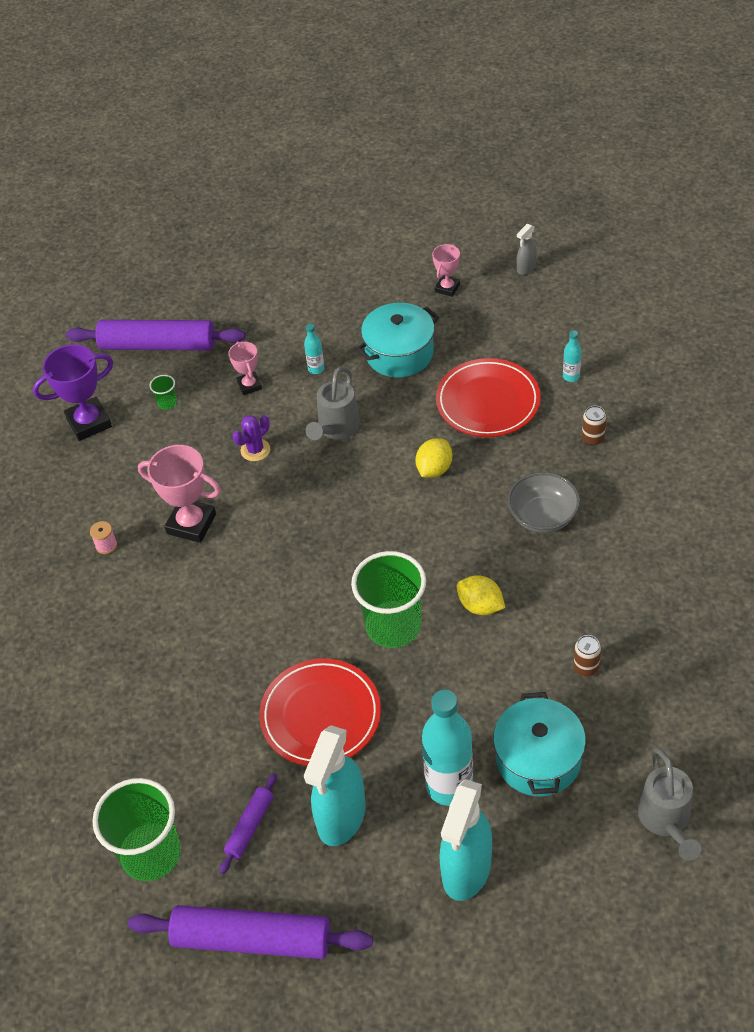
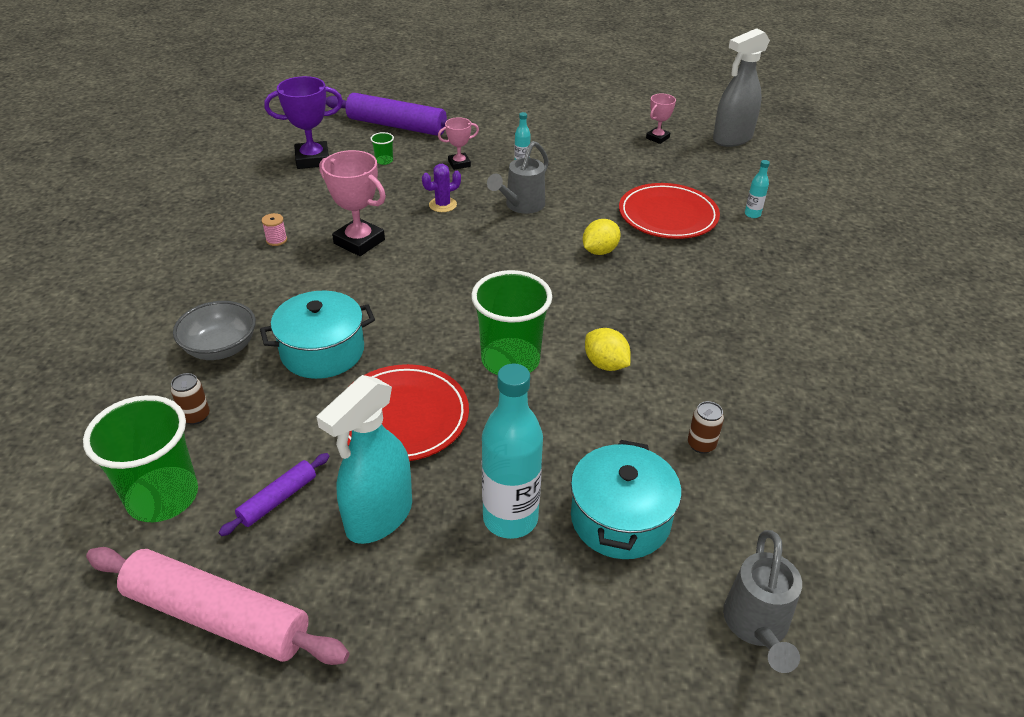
camera: 10 degrees right, 10 degrees down
(249, 385) = (459, 164): pink trophy -> pink trophy turned 75 degrees clockwise
(252, 939) = (217, 616): purple rolling pin -> pink rolling pin
(399, 353) = (599, 169): turquoise pot -> turquoise pot (322, 351)
(466, 870) = (495, 613): turquoise spray bottle -> none
(526, 268) = (732, 139): grey spray bottle -> grey spray bottle, size x2.16
(542, 516) = (693, 308): grey bowl -> grey bowl (221, 348)
(593, 438) = (761, 261): brown can -> brown can (196, 416)

